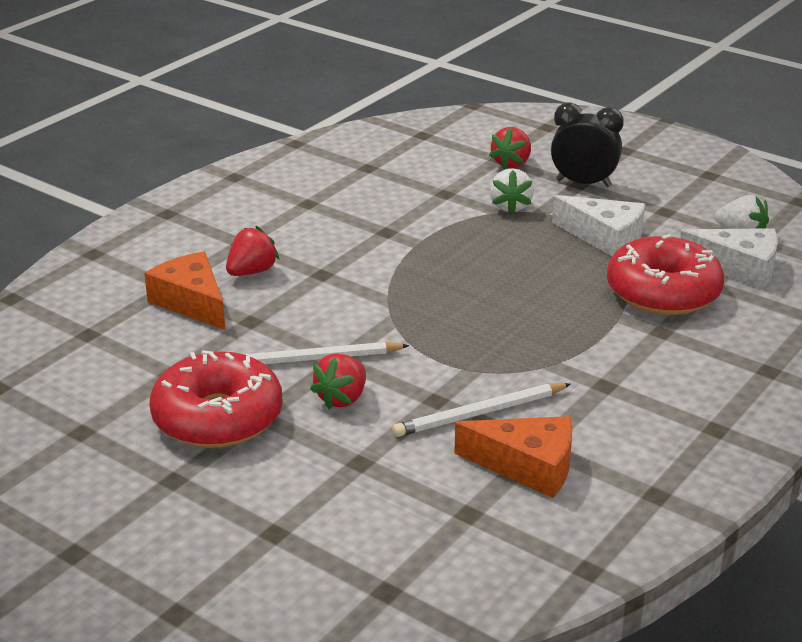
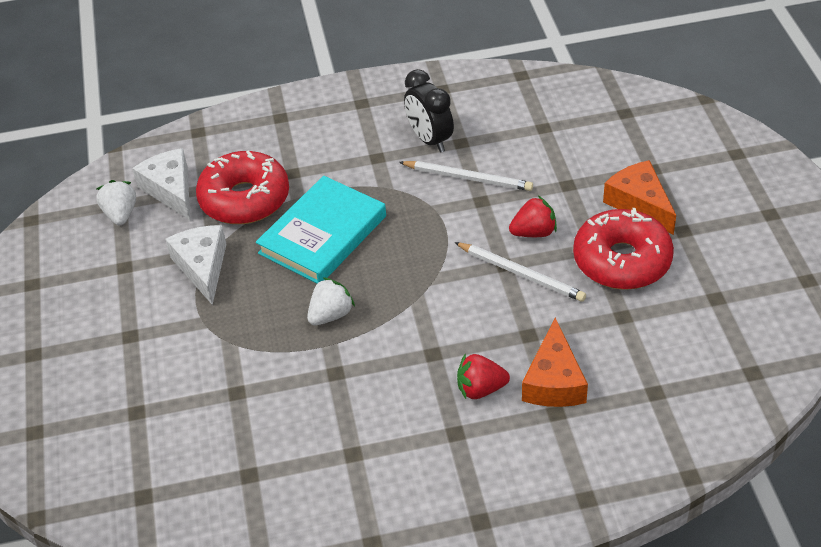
camera: 135 degrees left, 15 degrees up
(510, 206) = (213, 342): white strawberry -> white strawberry (330, 315)
(511, 164) = (137, 396): red strawberry -> none
(527, 466) = (483, 135): orange cheese -> orange cheese (639, 204)
(545, 301) = (322, 234): none -> turquoise book
(583, 183) = (126, 334): black clock -> black clock (430, 139)

